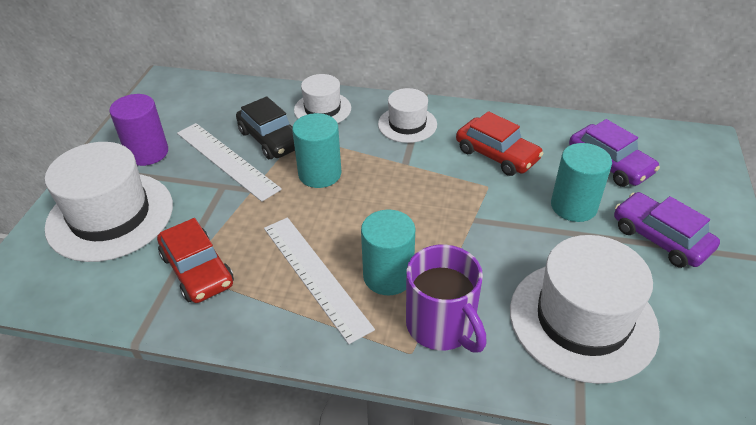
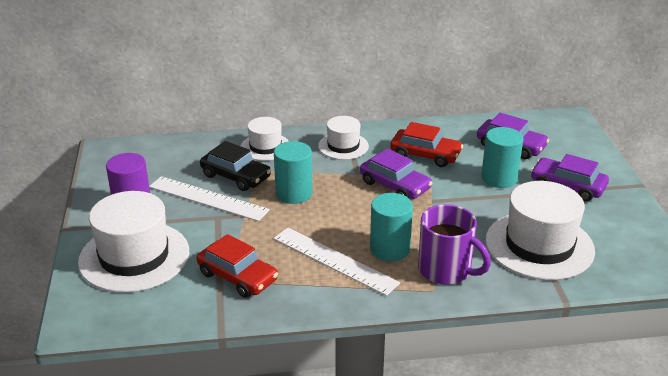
camera: 20 degrees left, 10 degrees down
(440, 188) = (395, 185): none -> purple car

